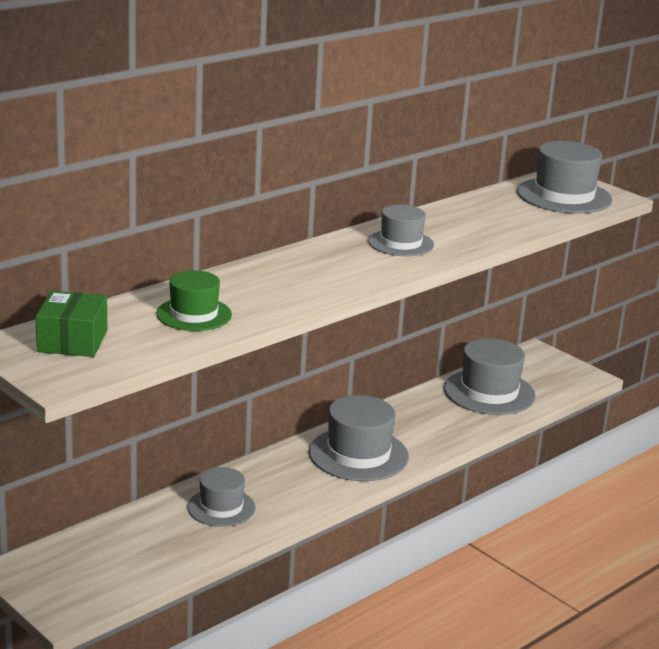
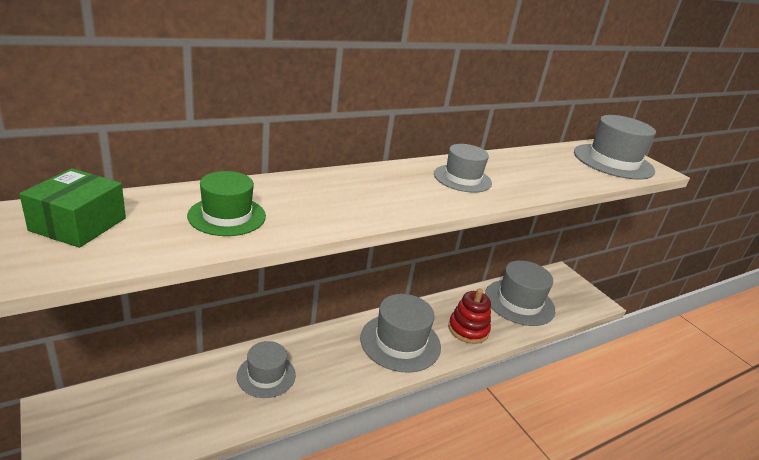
camera: 10 degrees right, 5 degrees up
(434, 430) = (468, 329): none -> red stacking toy

